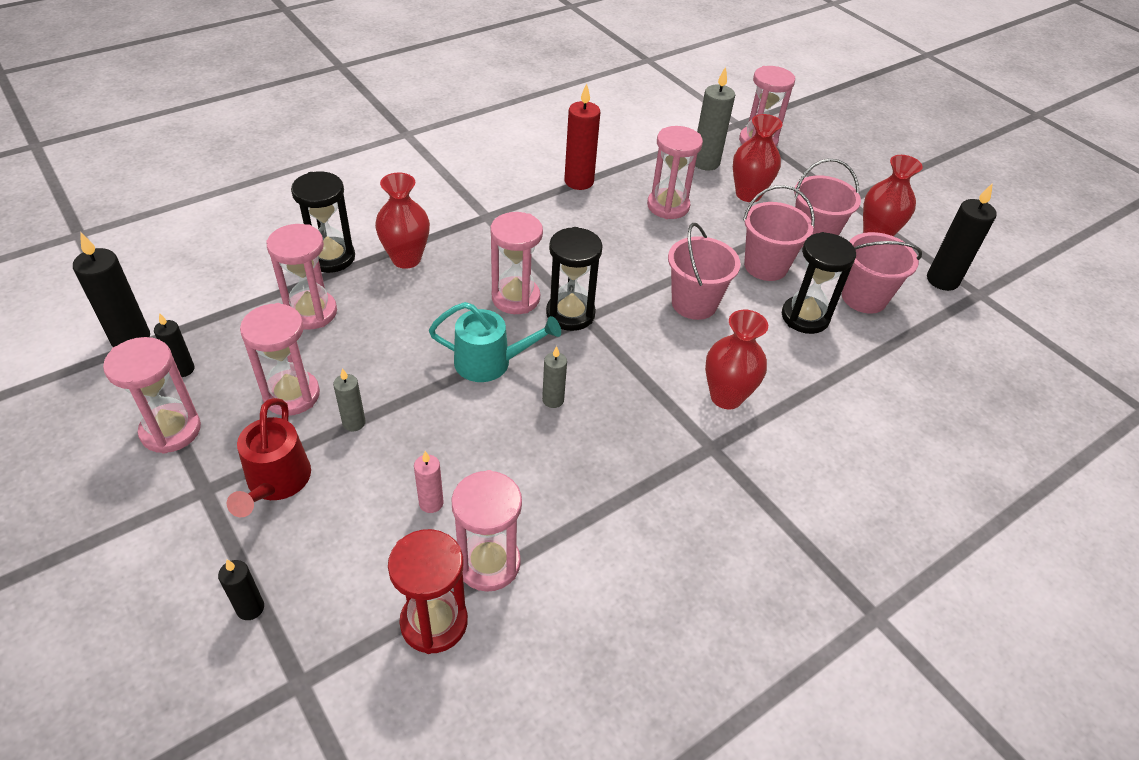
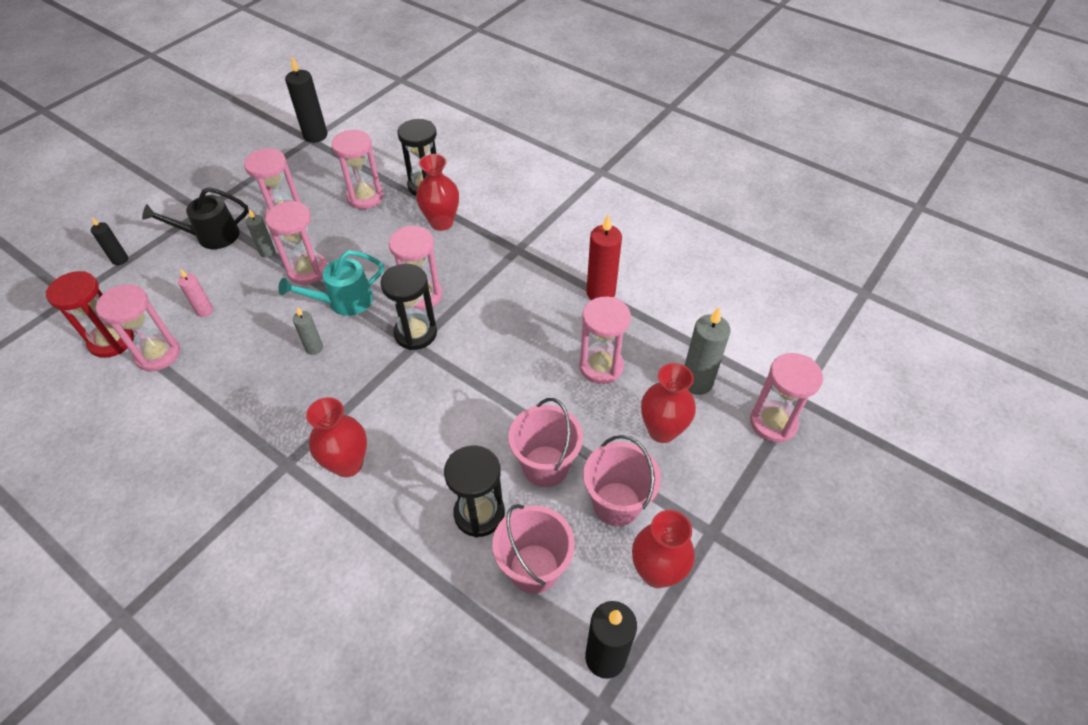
camera: 75 degrees right, 5 degrees up
(171, 430) = (245, 180): pink hourglass -> pink hourglass (308, 270)
(183, 369) = (295, 165): black candle -> none
(276, 482) = (211, 236): red watering can -> black watering can
(490, 362) = (344, 301): turquoise watering can -> turquoise watering can turned 75 degrees clockwise
(694, 303) = (463, 416): pink bucket -> none

